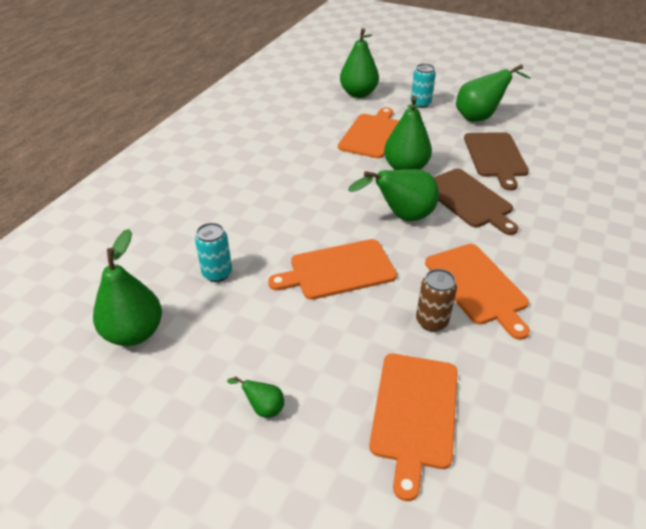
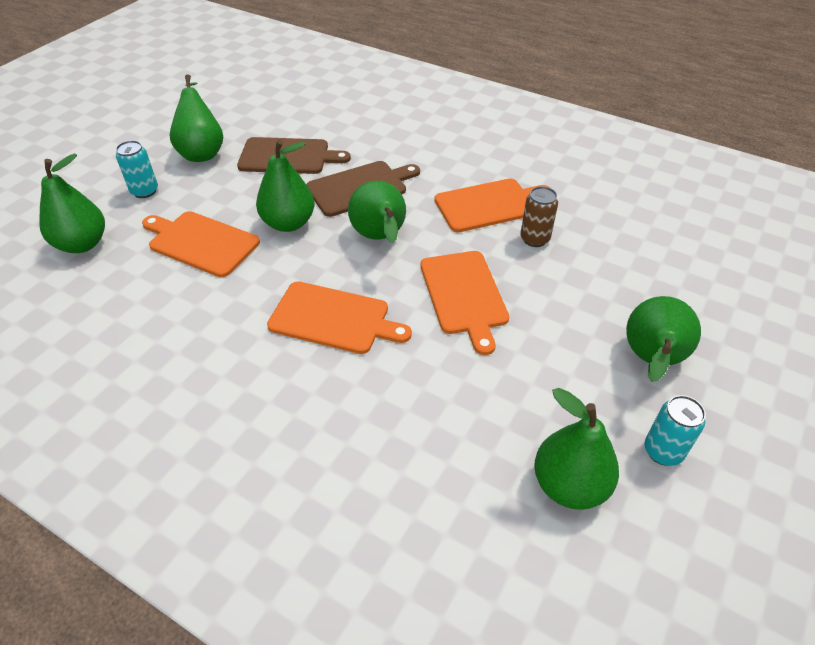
camera: 85 degrees left, 5 degrees up
(217, 273) = (466, 404): turquoise can -> turquoise can (663, 451)
(263, 408) = (651, 360): green pear -> green pear, size x2.19
(414, 413) = (636, 263): orange cutting board -> orange cutting board (333, 319)

